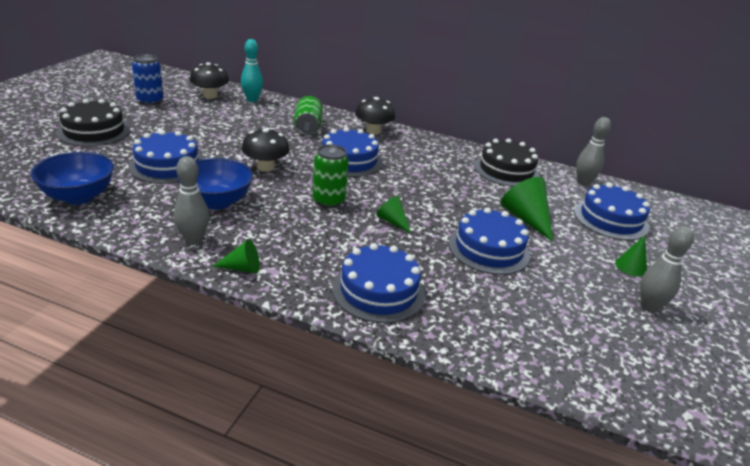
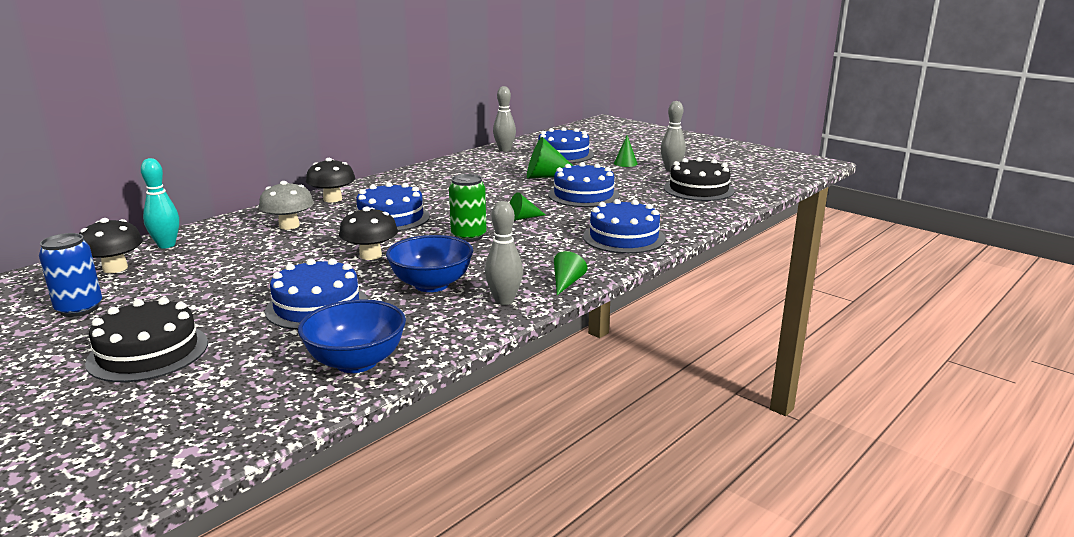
camera: 65 degrees left, 10 degrees down
(308, 127) = (289, 226): green can -> grey mushroom
(506, 170) = (464, 167): black cake -> black cake (698, 189)

